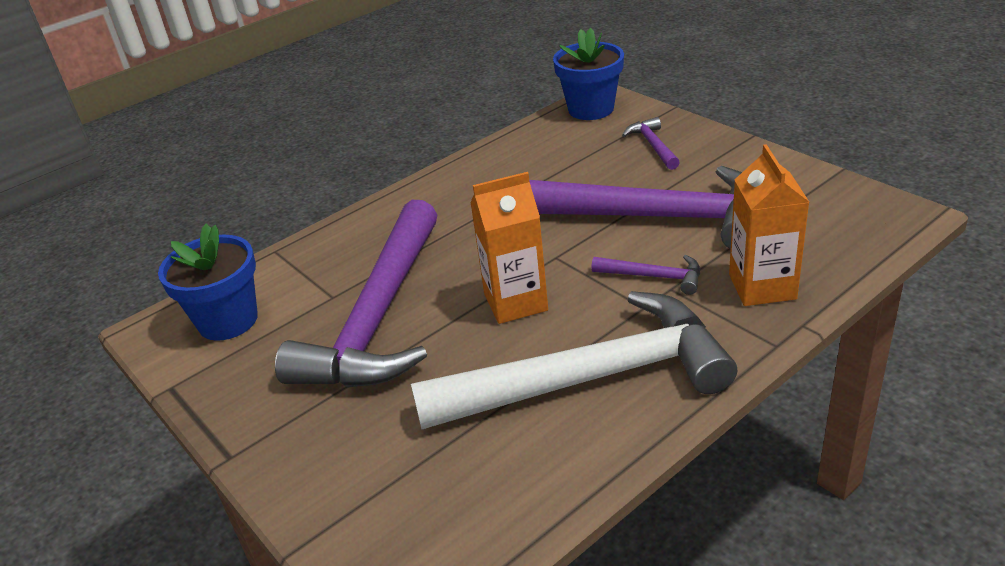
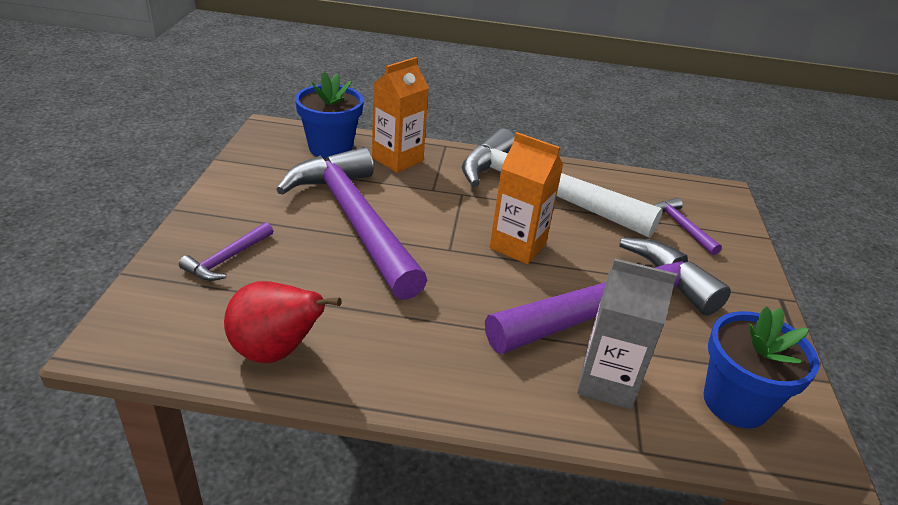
camera: 140 degrees left, 0 degrees up
(329, 266) = (607, 382): none -> grey carton
(528, 145) = (276, 351): none -> red pear
(591, 109) = (152, 337): blue flower pot -> blue flower pot (330, 148)
(653, 276) = (428, 199): purple hammer -> purple hammer (681, 227)

